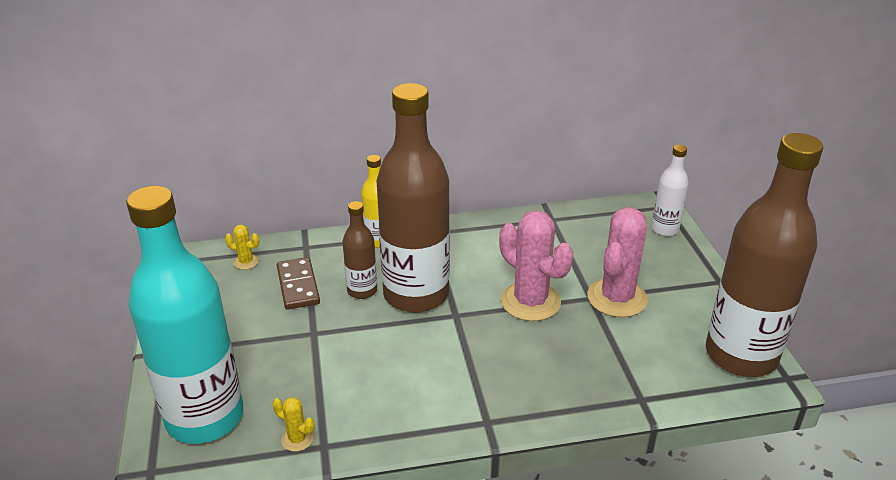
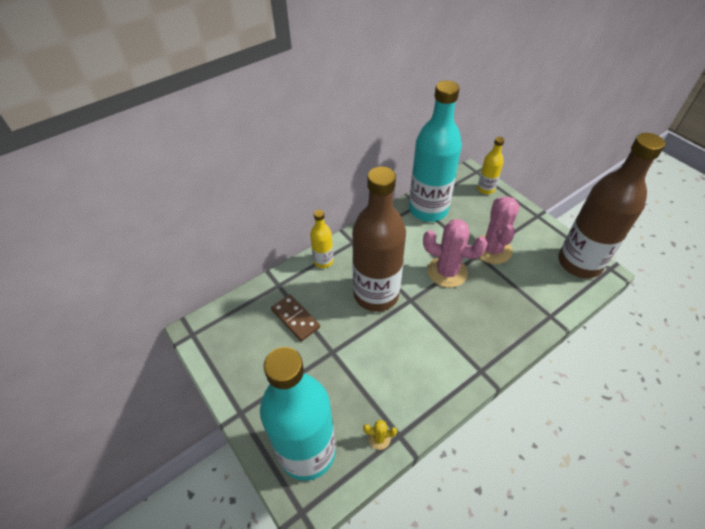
camera: 25 degrees left, 15 degrees up
(246, 262) = (245, 314): yellow cactus -> none
(362, 290) = (340, 305): brown bottle -> none
(561, 228) = (428, 209): none -> turquoise bottle
(664, 229) = (485, 189): white bottle -> yellow bottle

